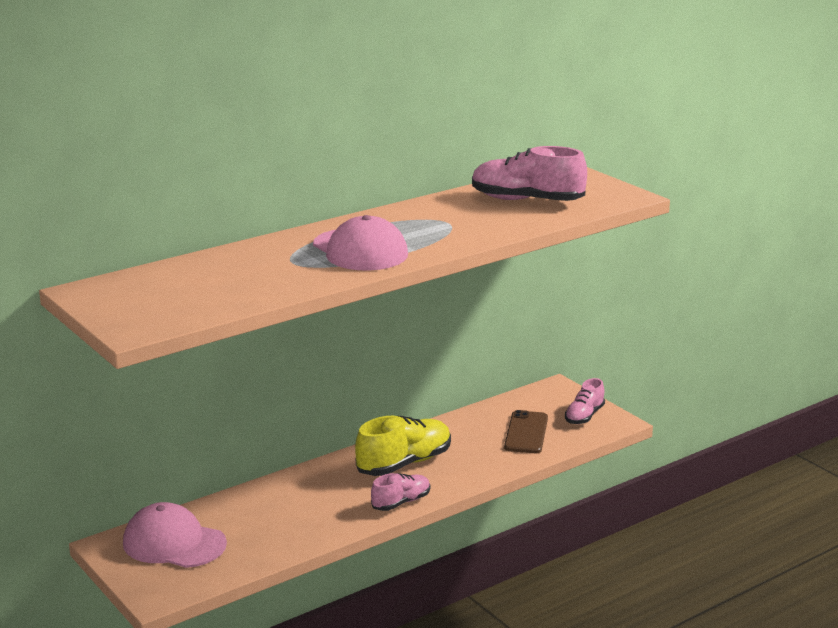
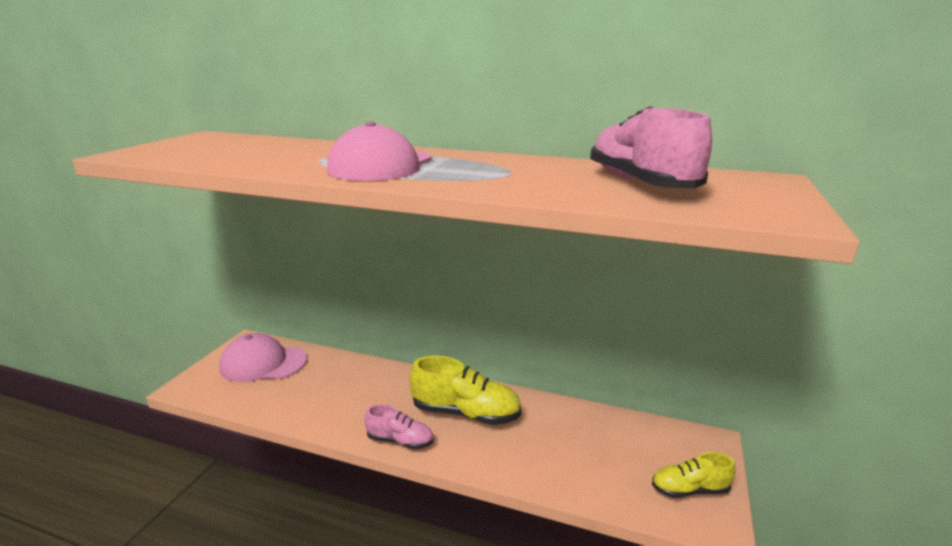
camera: 55 degrees right, 0 degrees up
(174, 543) = (263, 363): pink cap -> pink cap turned 75 degrees counterclockwise
(526, 433) = (603, 462): brown phone -> none
(584, 416) = (689, 490): pink shoe -> yellow shoe

